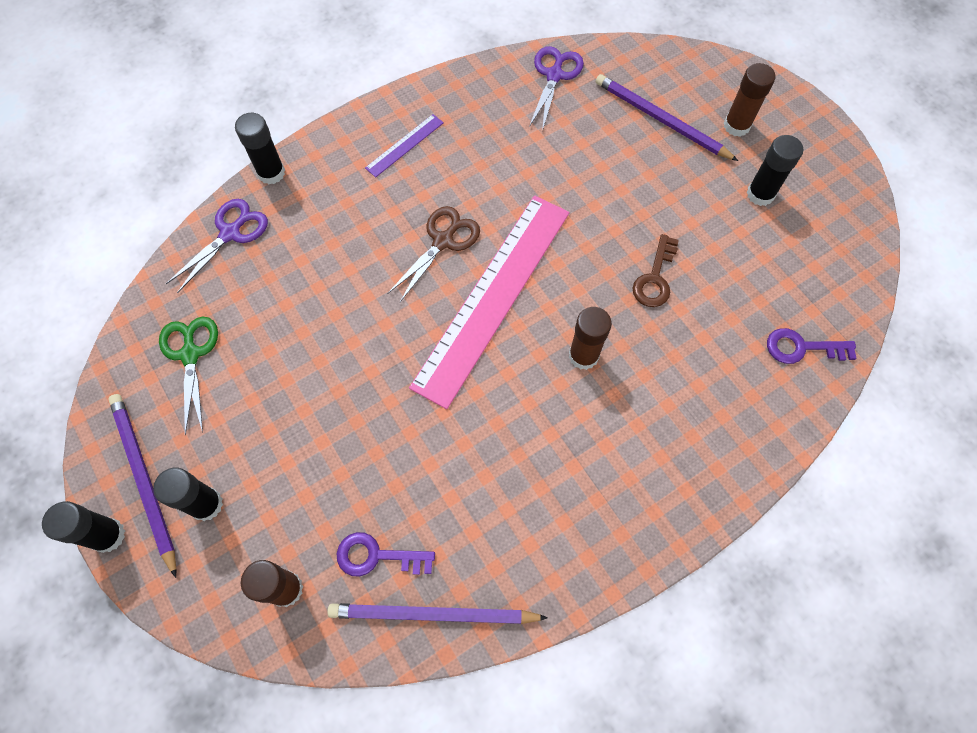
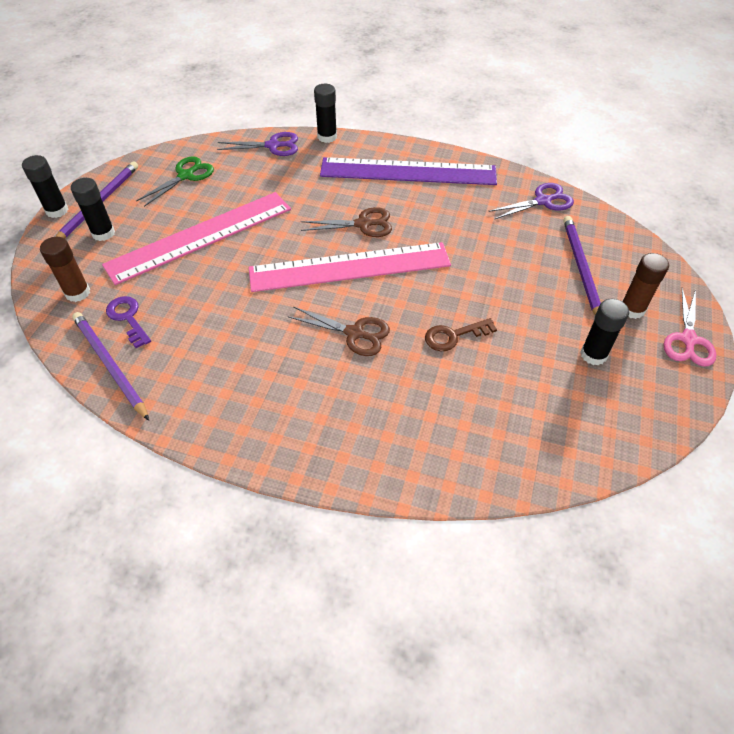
camera: 50 degrees right, 15 degrees down
(313, 404) = (200, 236): none -> pink ruler
(404, 145) = (408, 172): purple ruler -> purple ruler, size x2.45
(583, 355) = (354, 333): brown glue stick -> brown scissors
(798, 118) = (688, 340): none -> pink scissors
(802, 348) = (494, 453): purple key -> none

